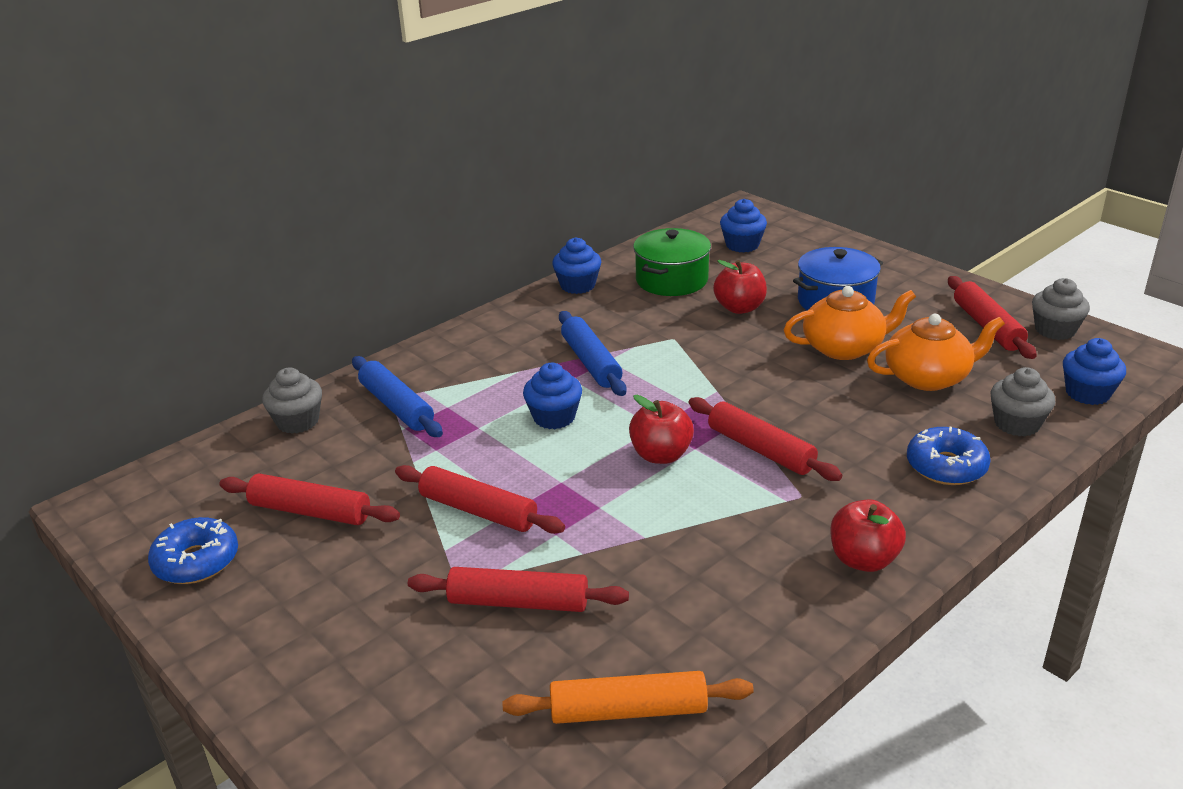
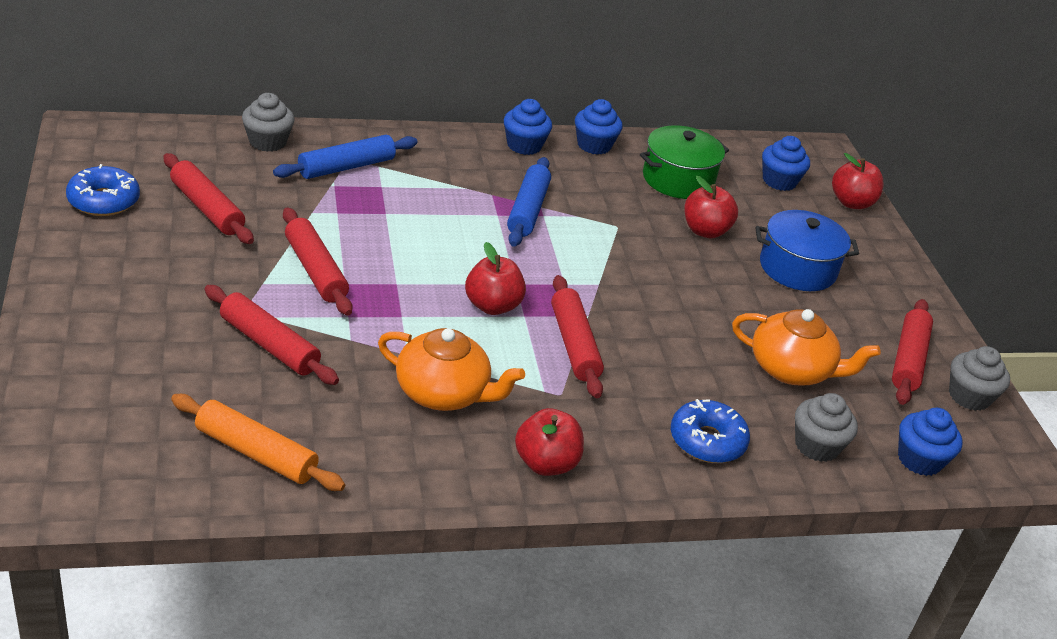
camera: 25 degrees right, 5 degrees up
(396, 406) = (346, 167): blue rolling pin -> blue rolling pin turned 60 degrees clockwise
(554, 417) = (448, 235): blue cupcake -> blue cupcake (524, 145)
(808, 236) = (851, 203): none -> red apple
(844, 348) = (751, 308): orange teapot -> orange teapot (443, 393)

